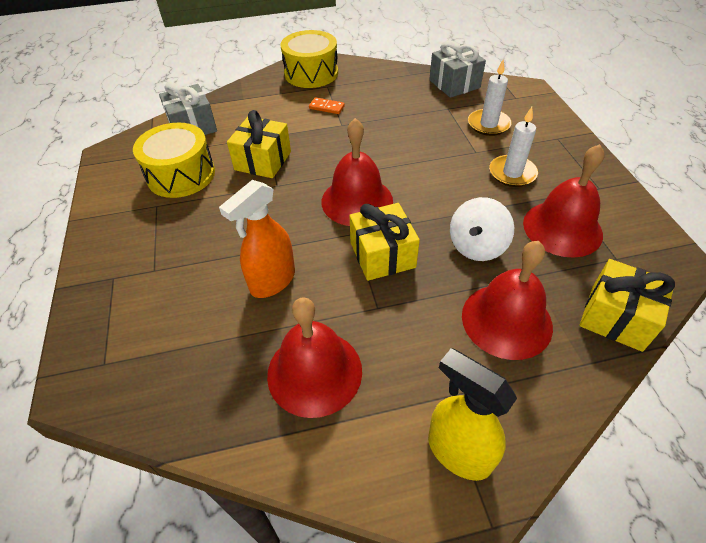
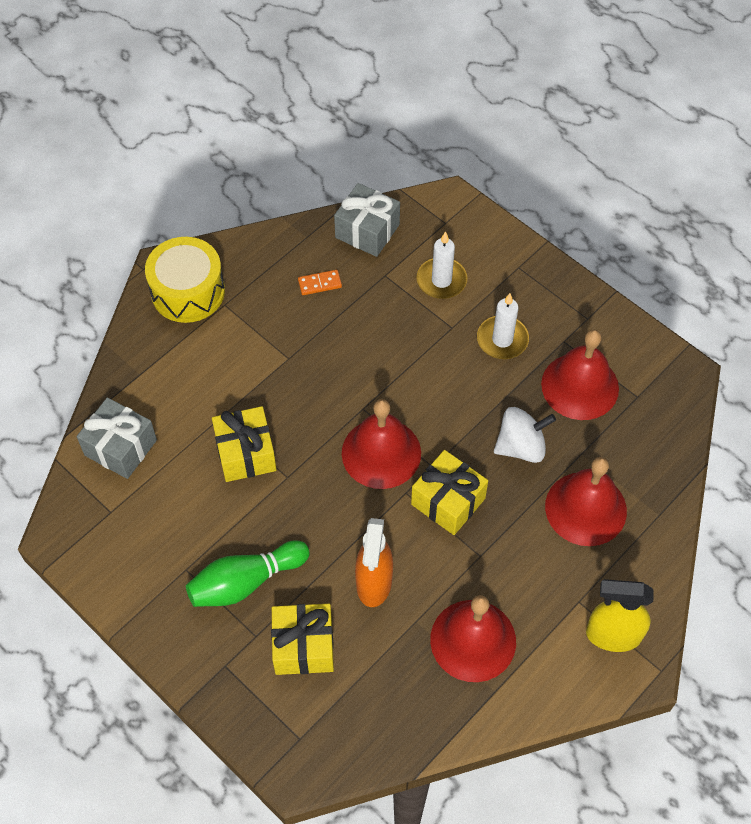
camera: 35 degrees left, 10 degrees up
(181, 175) = (174, 519): yellow drum -> none
(184, 232) = (245, 582): none -> green bowling pin
(326, 107) = (251, 340): orange domino -> orange domino (319, 284)
(476, 246) = (521, 446): white spinning top -> white spinning top turned 105 degrees counterclockwise
(616, 317) = (662, 458): yellow gift -> yellow gift (303, 647)

